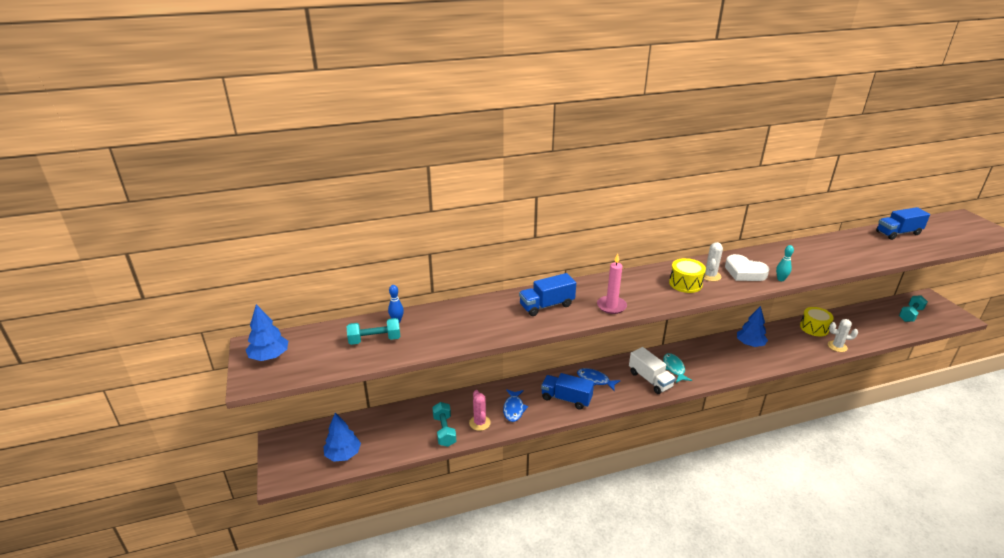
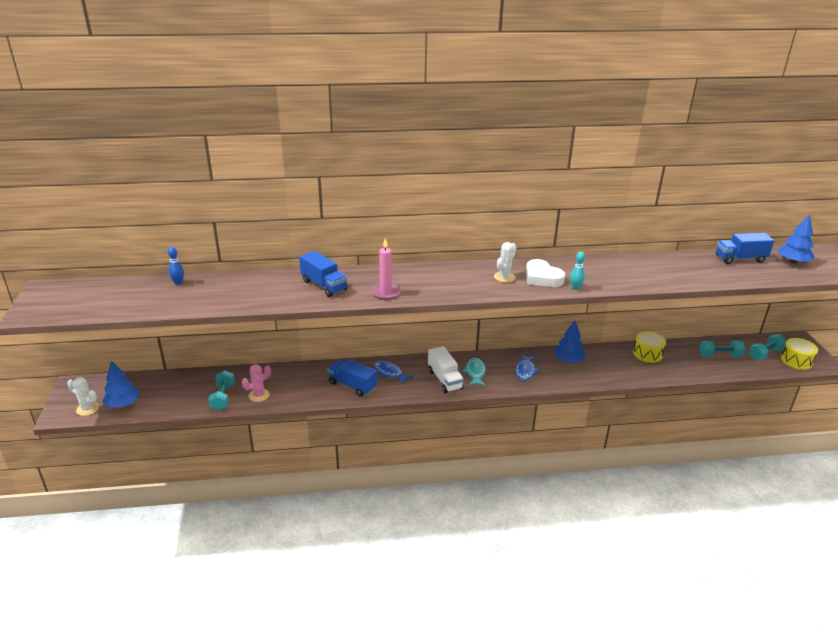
camera: 10 degrees right, 0 degrees up
(269, 356) = (51, 298): blue tree -> blue tree (793, 262)
(375, 340) = (149, 296): turquoise dumbbell -> turquoise dumbbell (719, 356)
(479, 423) = (259, 395): pink cactus -> pink cactus turned 60 degrees clockwise
(514, 409) = (297, 388): blue fish -> blue fish (525, 371)
(546, 305) = (324, 285): blue truck -> blue truck turned 120 degrees counterclockwise
(685, 283) = (474, 281): yellow drum -> yellow drum (796, 360)
(837, 346) = (661, 374): white cactus -> white cactus (87, 409)

